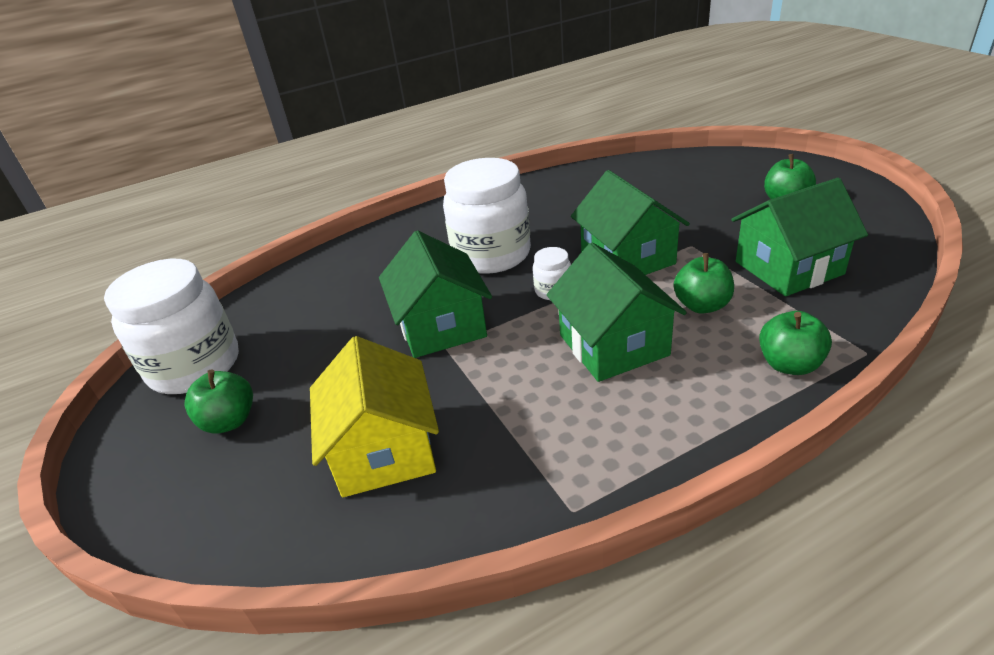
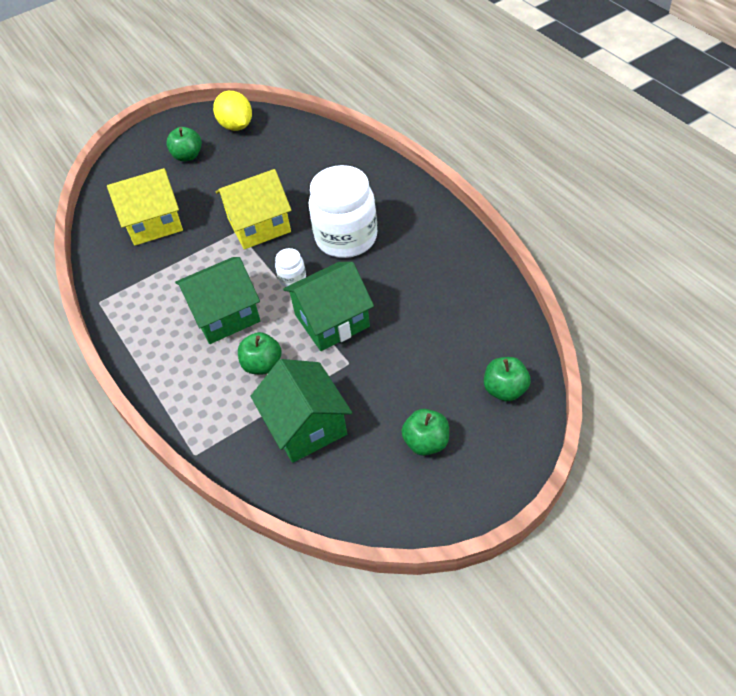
camera: 85 degrees right, 15 degrees up
(195, 366) = (236, 126): white jar -> yellow lemon
(441, 326) = (259, 225): green house -> yellow house
(789, 364) = (190, 407): green apple -> green apple (505, 390)

